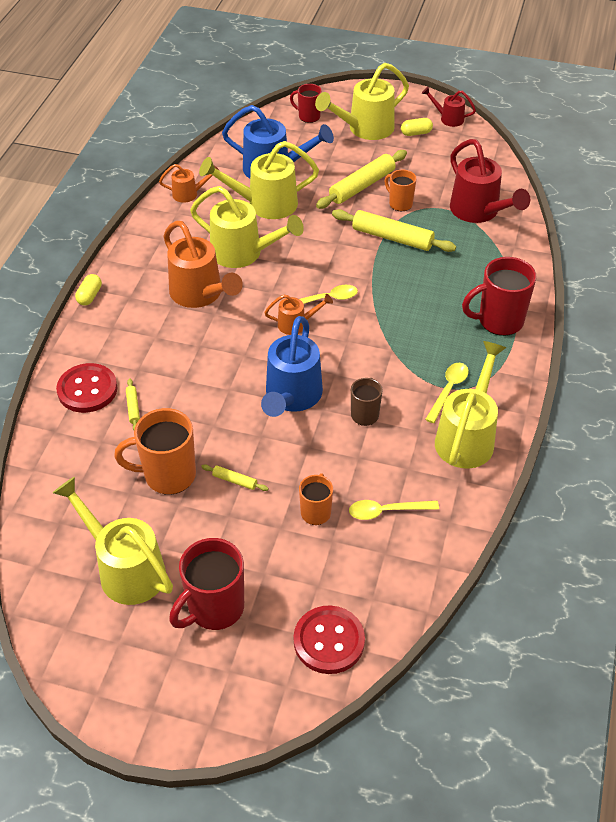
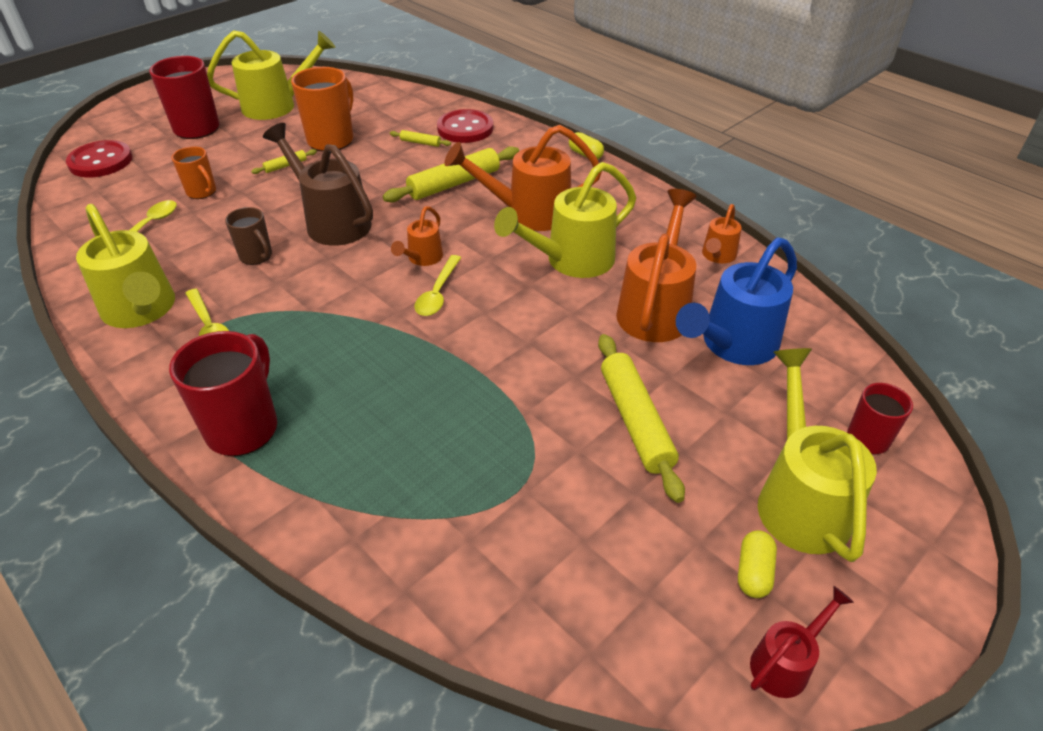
camera: 120 degrees right, 5 degrees down
(265, 204) = (655, 309): yellow watering can -> orange watering can
(291, 397) = (332, 222): blue watering can -> brown watering can
(392, 237) = (494, 400): yellow rolling pin -> yellow rolling pin (454, 184)
(400, 203) = (563, 445): orange mug -> none
(479, 212) = (469, 539): red watering can -> none

